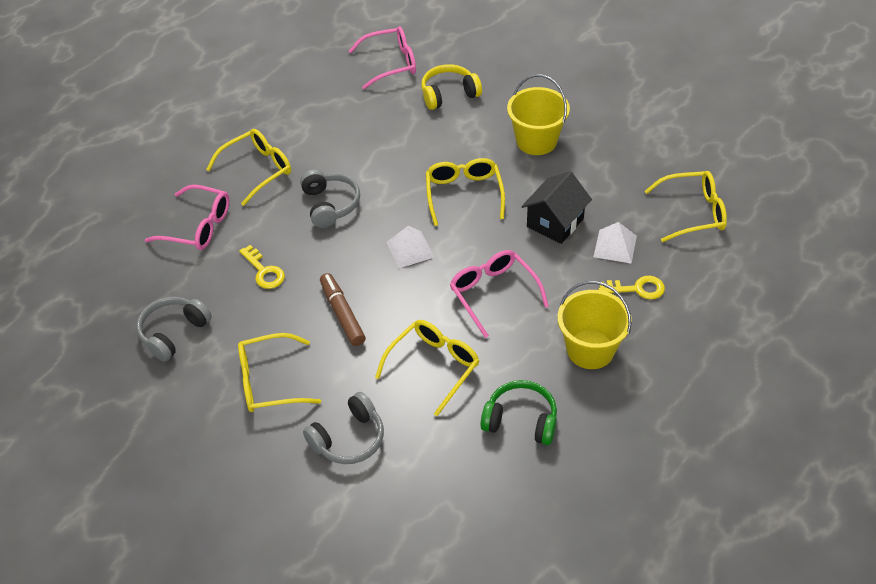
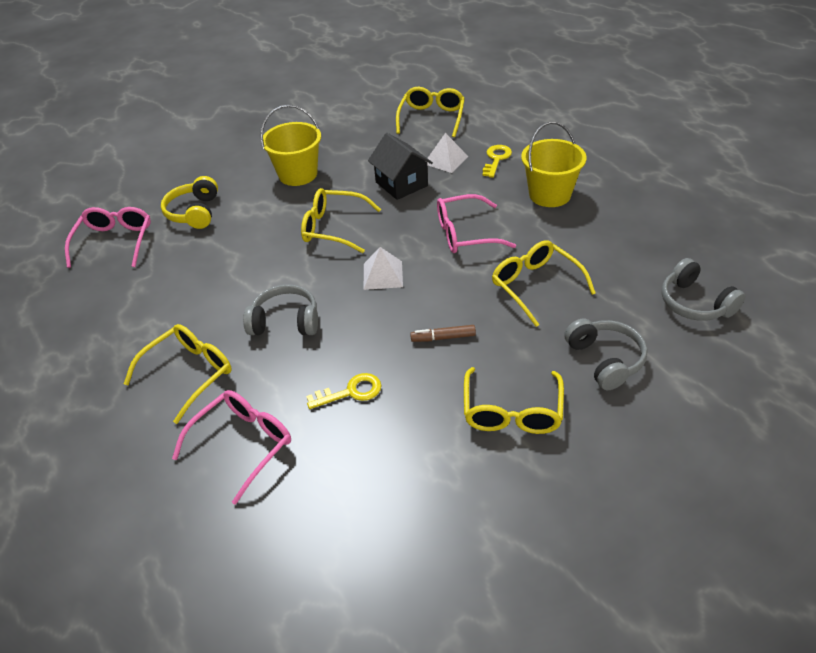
camera: 70 degrees left, 5 degrees down
(173, 333) = (404, 494): grey headphones -> grey headphones (695, 303)
(257, 170) = (189, 374): yellow glasses -> yellow glasses turned 60 degrees clockwise
(342, 314) = (443, 338): brown marker -> brown marker, size x0.66
(521, 420) = (612, 246): green headphones -> none

